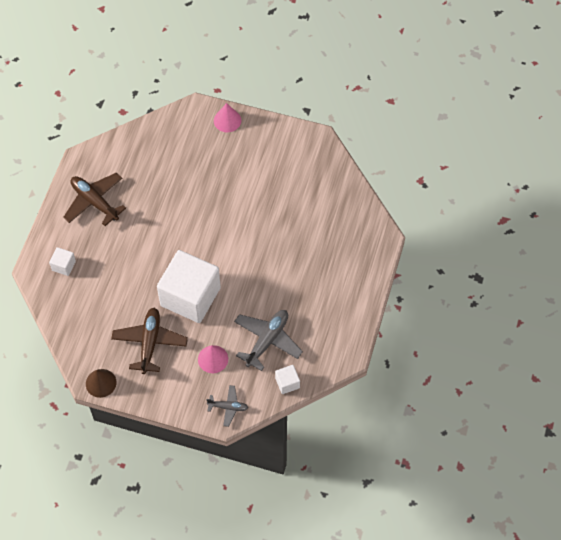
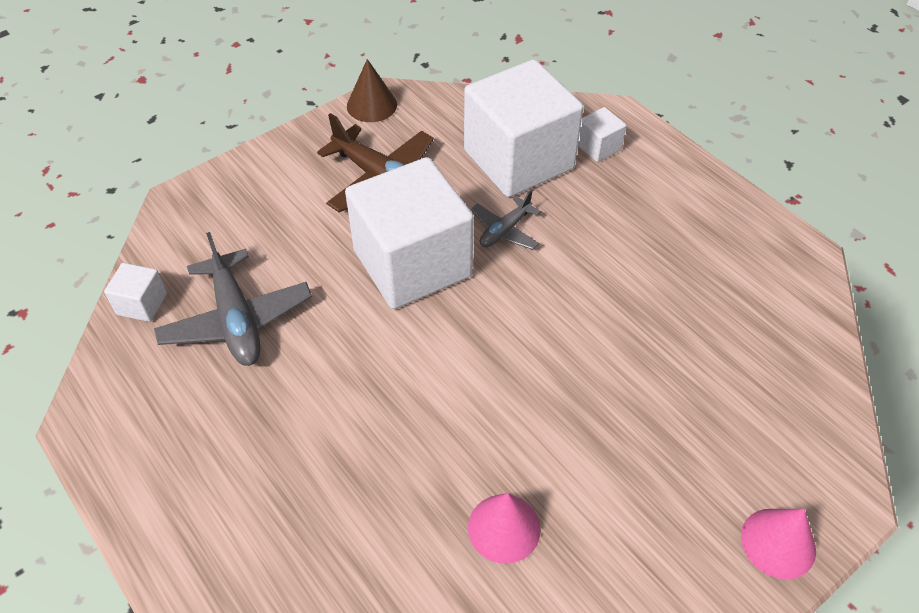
camera: 125 degrees right, 10 degrees down
(95, 202) = (697, 232): brown plane -> none
(96, 293) = (518, 159): none -> white cube
(213, 359) = (280, 235): pink cone -> pink cone (504, 528)
(228, 407) = (190, 213): grey plane -> grey plane (505, 230)

